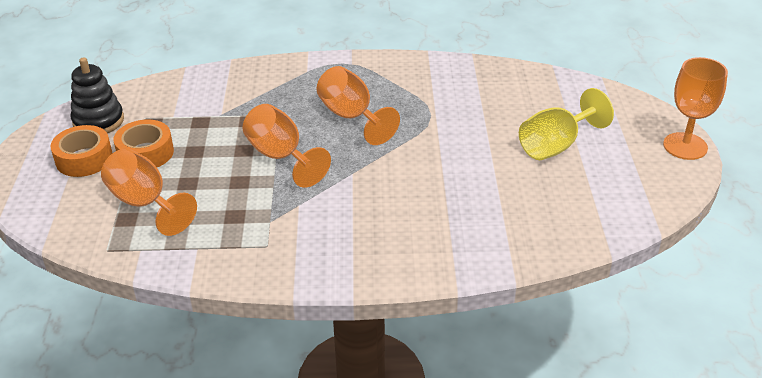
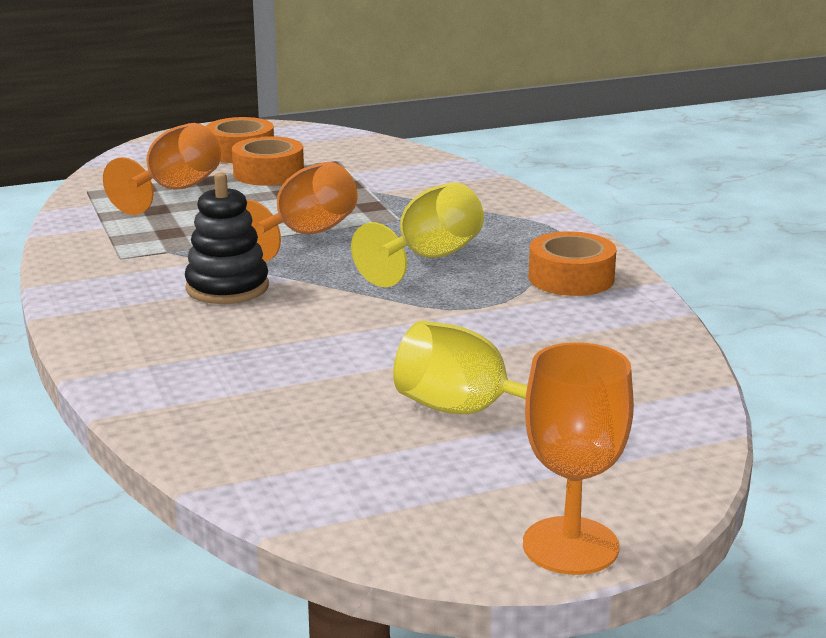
camera: 70 degrees right, 15 degrees down
(98, 121) = (315, 144): black stacking toy -> black stacking toy (227, 288)
(351, 117) = (428, 258): orange goblet -> yellow goblet
(409, 76) = (571, 278): none -> orange tape

